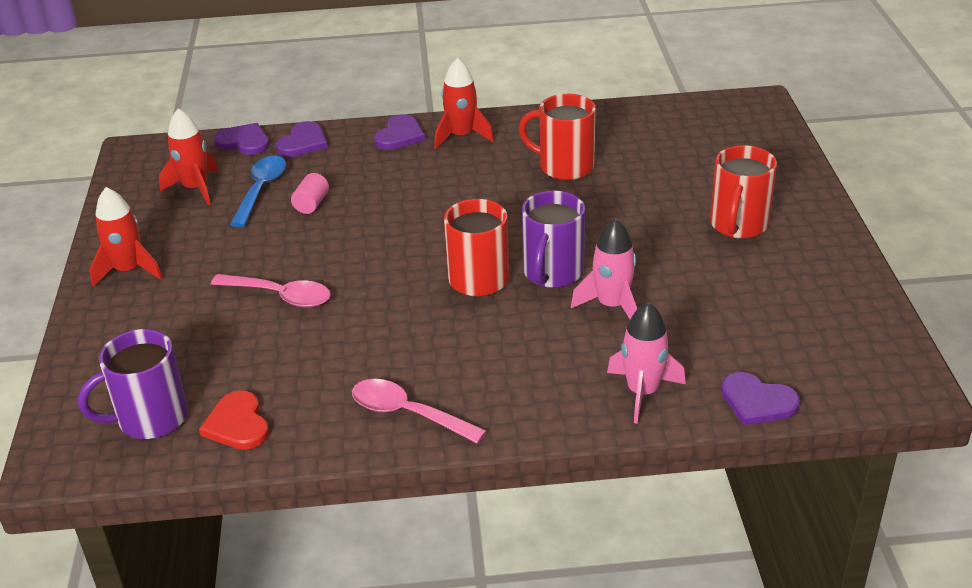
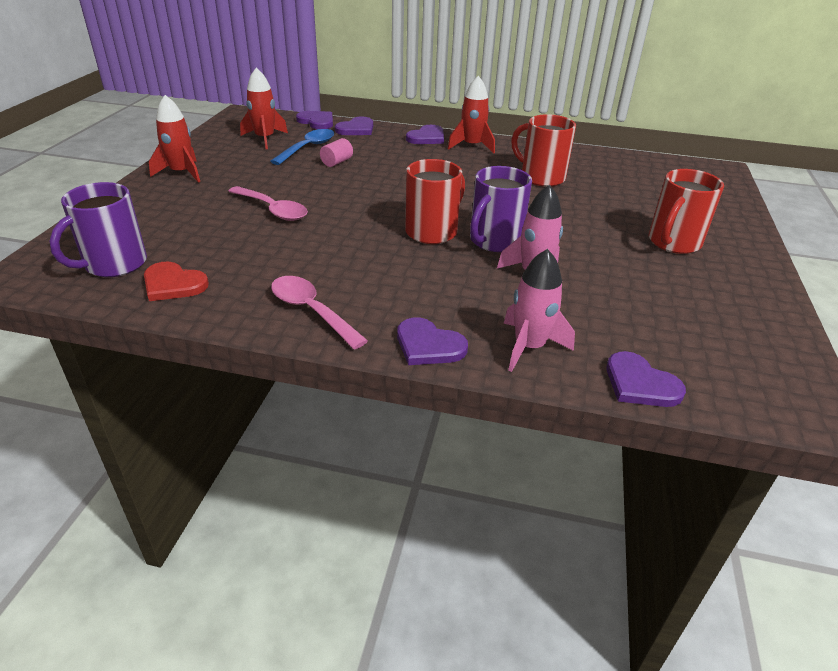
camera: 15 degrees right, 0 degrees up
(150, 418) = (114, 264): purple mug -> purple mug turned 45 degrees counterclockwise
(237, 424) = (173, 284): red heart -> red heart turned 60 degrees counterclockwise
(546, 418) = (428, 345): none -> purple heart

